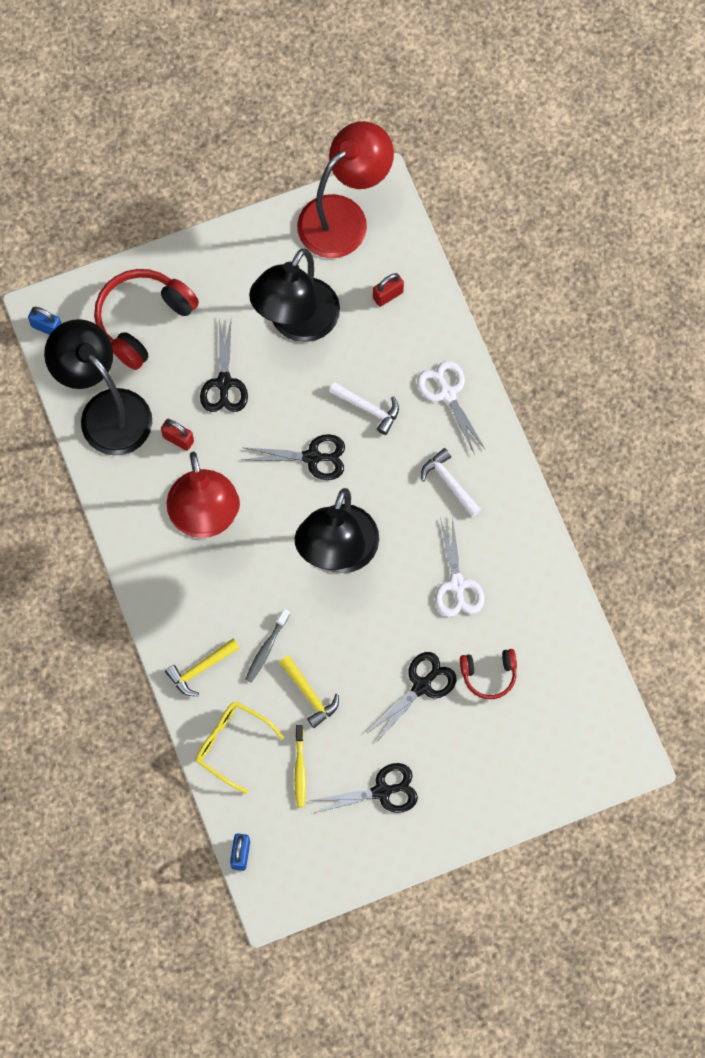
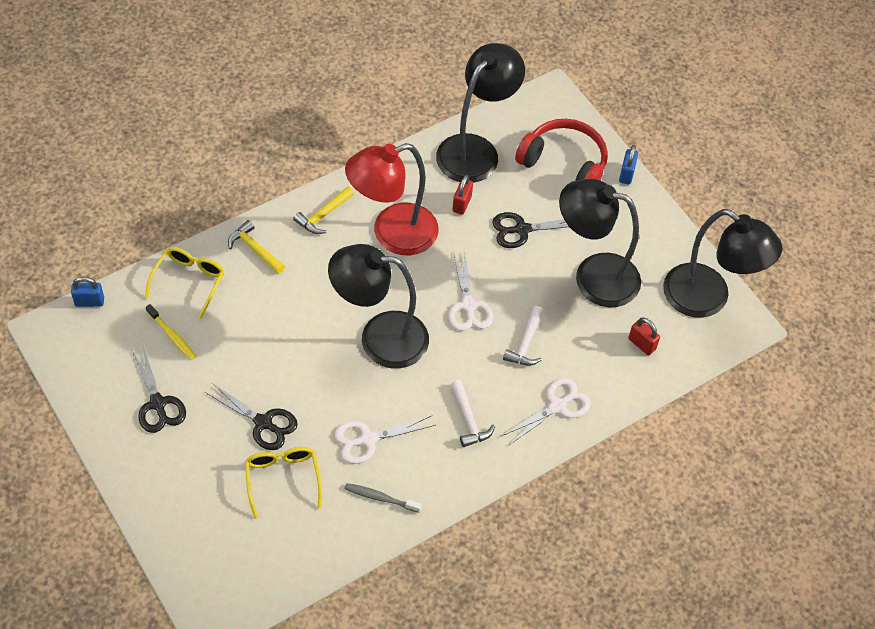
camera: 75 degrees right, 15 degrees down
(46, 327) = (539, 99): blue padlock -> blue padlock (626, 174)
(266, 648) = (281, 295): grey toothbrush -> grey toothbrush (380, 498)
(300, 769) = (172, 336): yellow toothbrush -> yellow toothbrush turned 120 degrees counterclockwise
(309, 694) = (243, 334): yellow hammer -> yellow hammer (323, 215)
(312, 457) = (468, 305): black scissors -> white scissors
(344, 217) = (708, 299): red lamp -> black lamp
(449, 482) = (468, 420): white hammer -> white hammer turned 120 degrees clockwise
(489, 675) = (282, 478): red headphones -> yellow glasses

